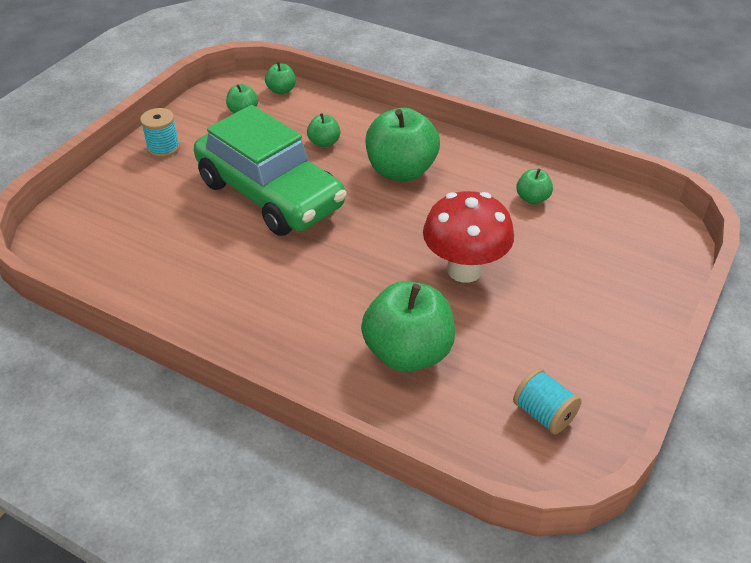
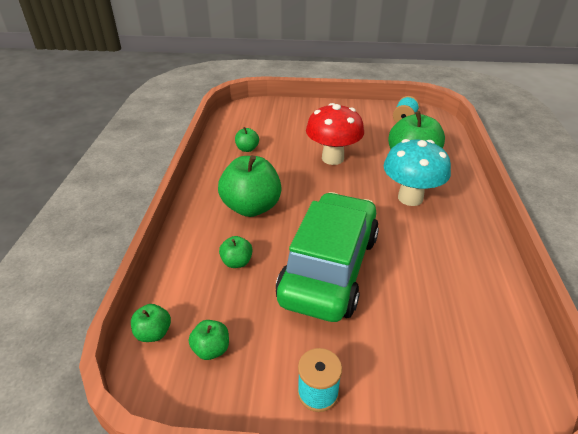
camera: 115 degrees left, 5 degrees down
(328, 305) = (410, 198): none -> turquoise mushroom

